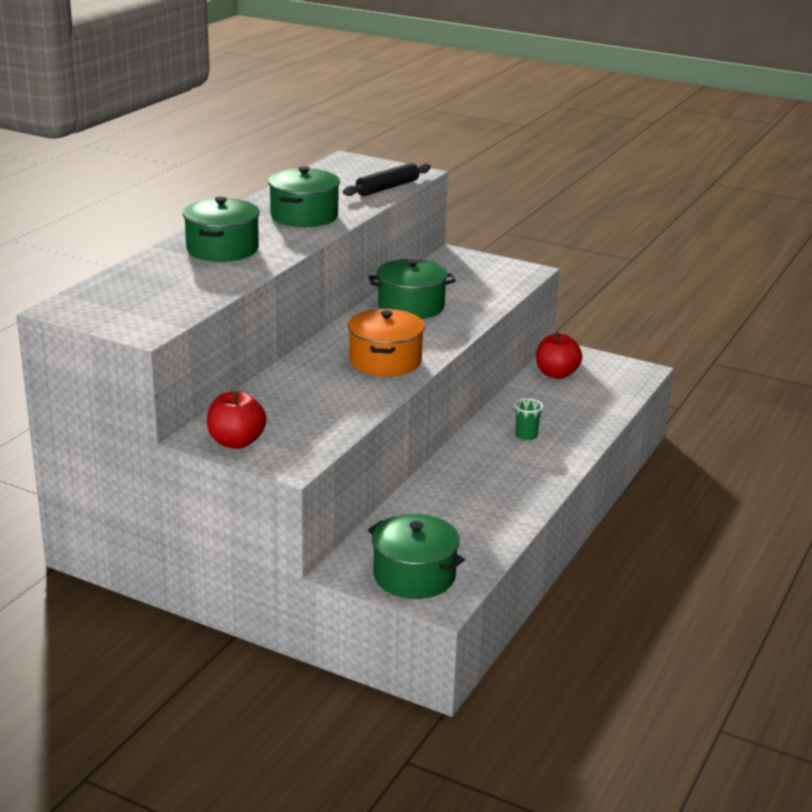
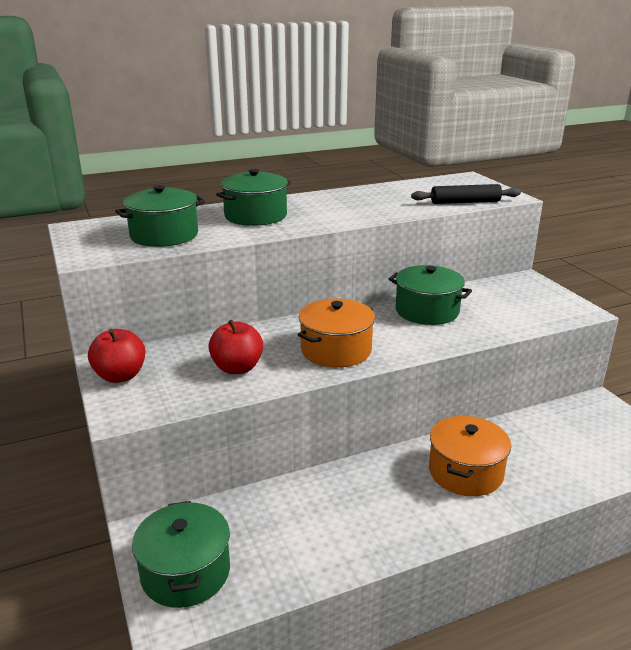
camera: 40 degrees right, 0 degrees up
(304, 216) = (359, 207): green pot -> green pot (164, 235)
(526, 436) = (465, 472): green cup -> orange pot
(556, 374) = (567, 421): red apple -> red apple (237, 368)

